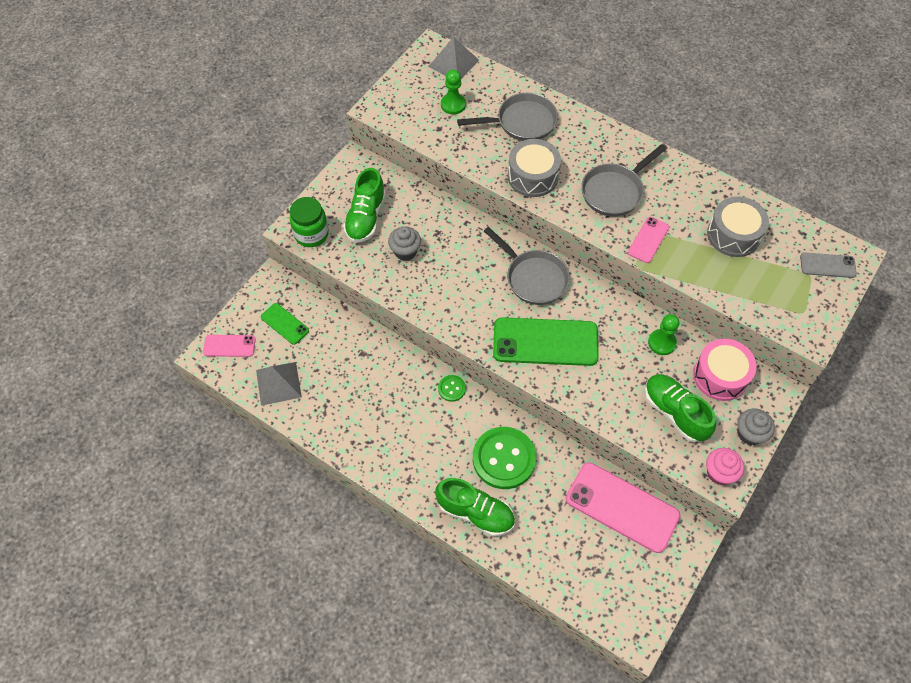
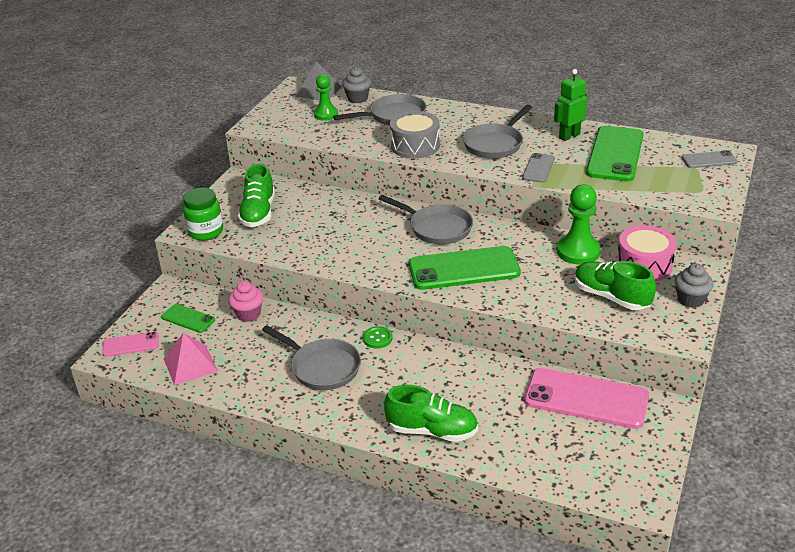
camera: 10 degrees left, 25 degrees down
(278, 383) = (190, 364): grey pyramid -> pink pyramid
(394, 414) = (322, 367): none -> grey pan
(405, 251) = (304, 229): grey cupcake -> grey cupcake (357, 98)
(504, 459) = (449, 382): green button -> none
(648, 240) = (538, 168): pink phone -> grey phone
(662, 343) = (578, 252): green pawn -> green pawn, size x1.53
(694, 195) = (569, 136): none -> green robot
(719, 473) = (674, 332): pink cupcake -> pink cupcake (248, 314)
(733, 235) = (615, 154): grey drum -> green phone

